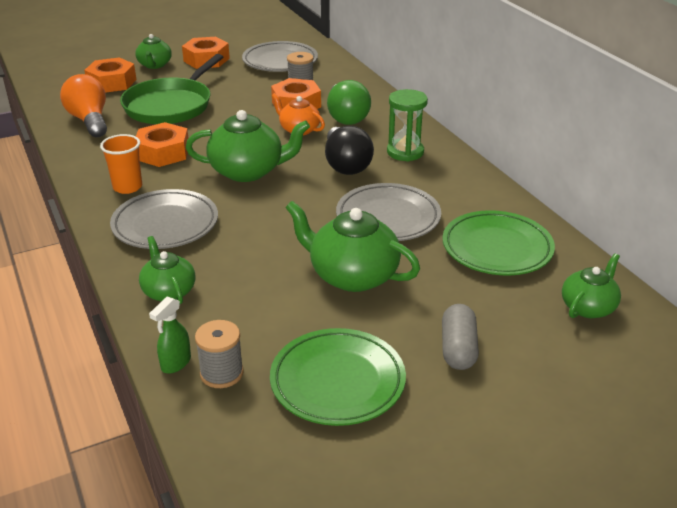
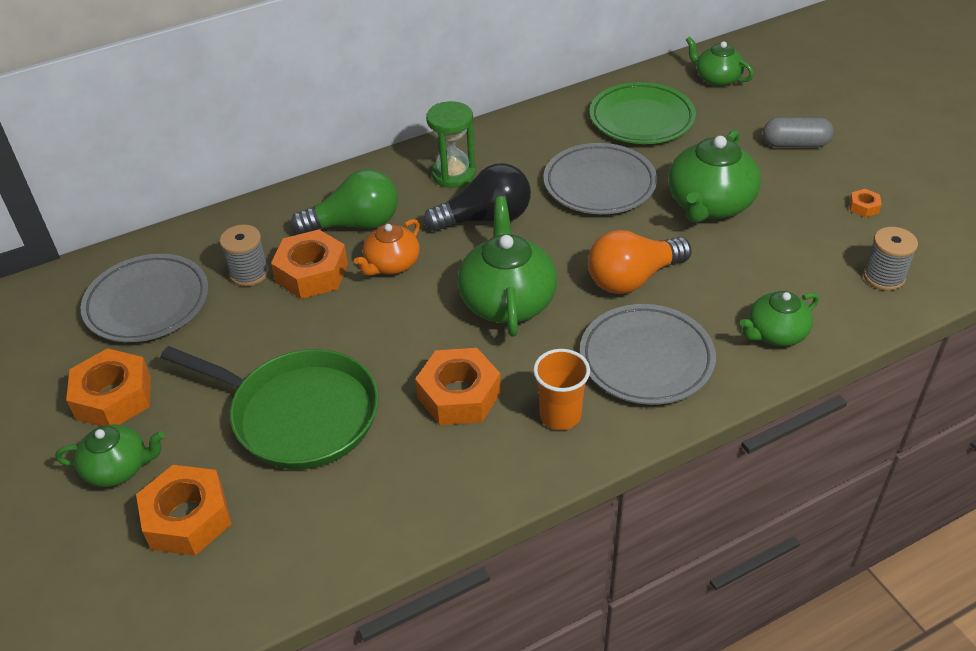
camera: 90 degrees left, 10 degrees up
(89, 120) = (346, 514): orange light bulb -> orange light bulb (632, 279)
(175, 363) = (884, 309): green spray bottle -> none
(337, 382) = (863, 207): green plate -> orange nut

